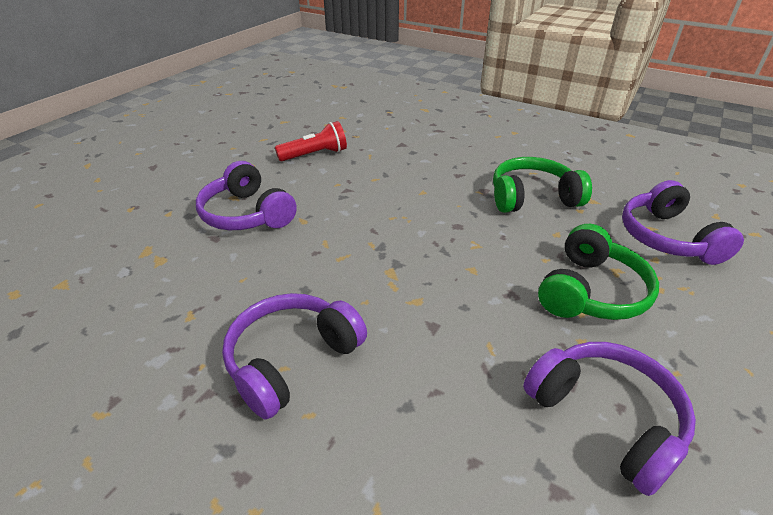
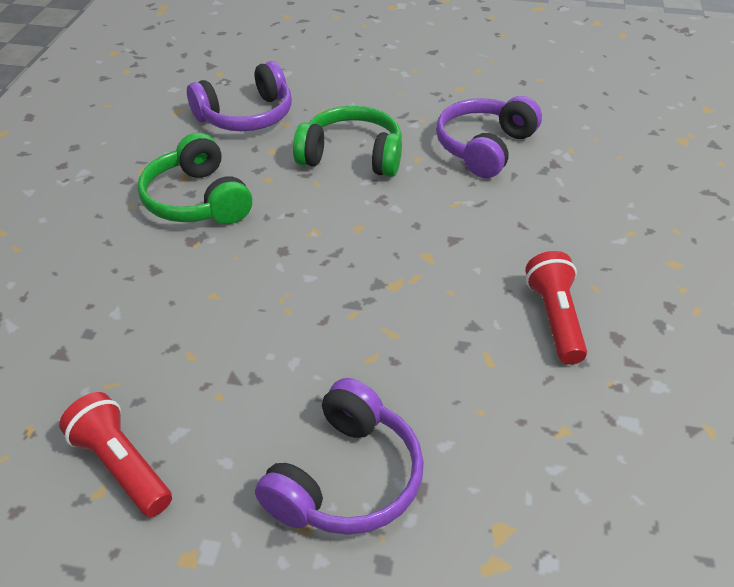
camera: 110 degrees left, 5 degrees up
(292, 360) = (555, 319): purple headphones -> red flashlight

